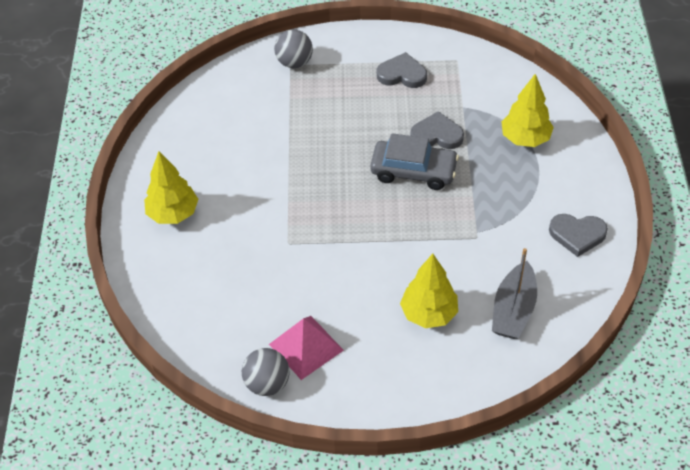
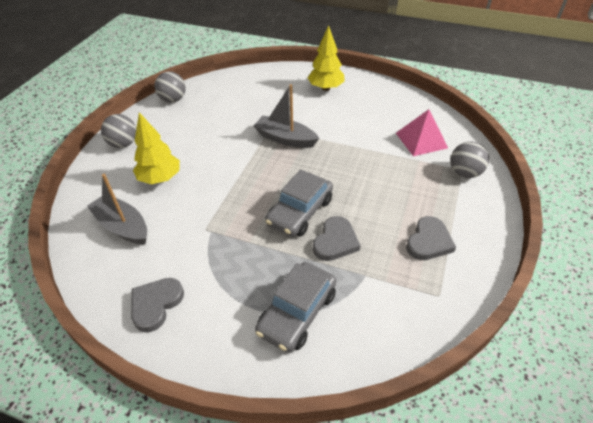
camera: 110 degrees right, 5 degrees down
(302, 221) = (285, 139): none -> grey boat
(306, 347) = (184, 118): pink pyramid -> pink pyramid (421, 140)
(388, 389) = (123, 144): none -> grey ball
(525, 139) = (297, 313): yellow tree -> grey car

